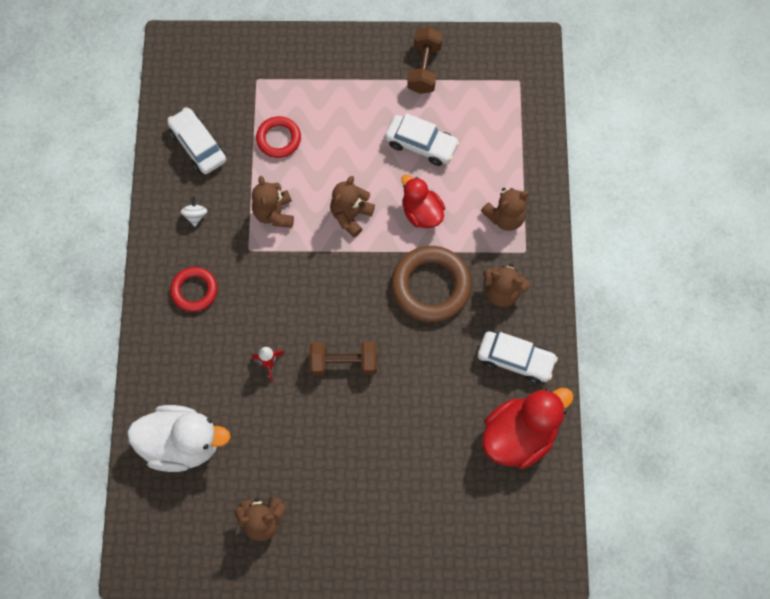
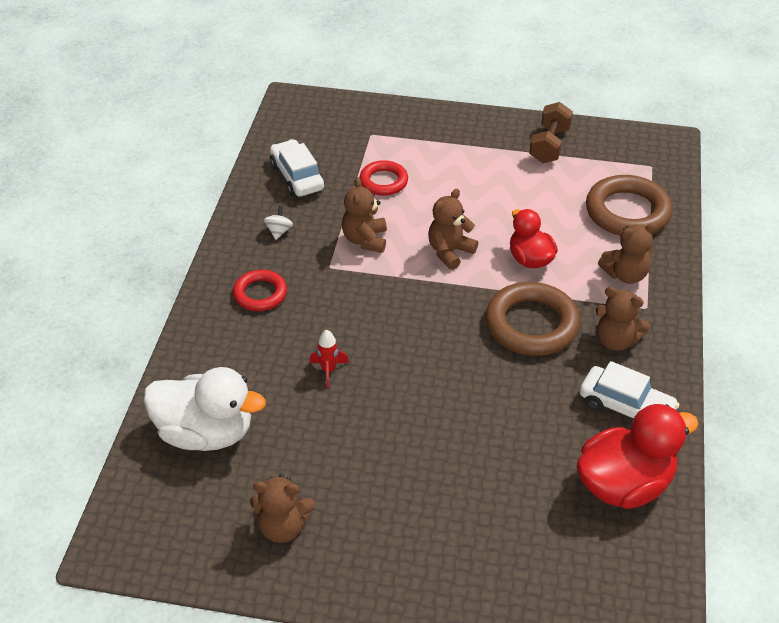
camera: 10 degrees right, 25 degrees down
(344, 363) = (417, 382): brown dumbbell -> none
(421, 144) = (537, 203): white car -> none
(501, 142) = (627, 212): none -> brown ring

